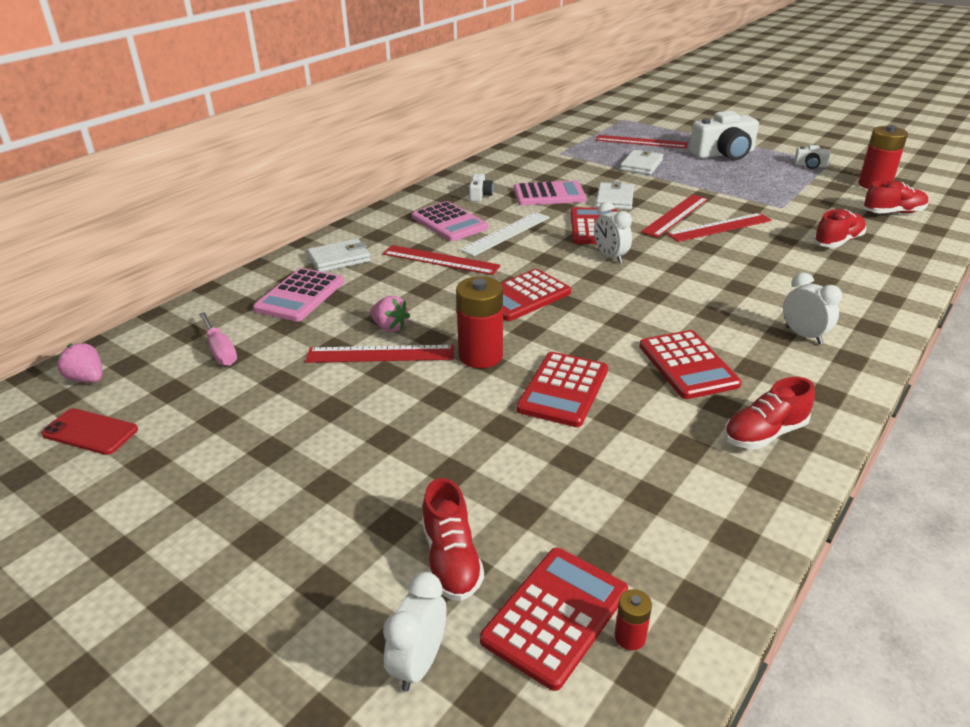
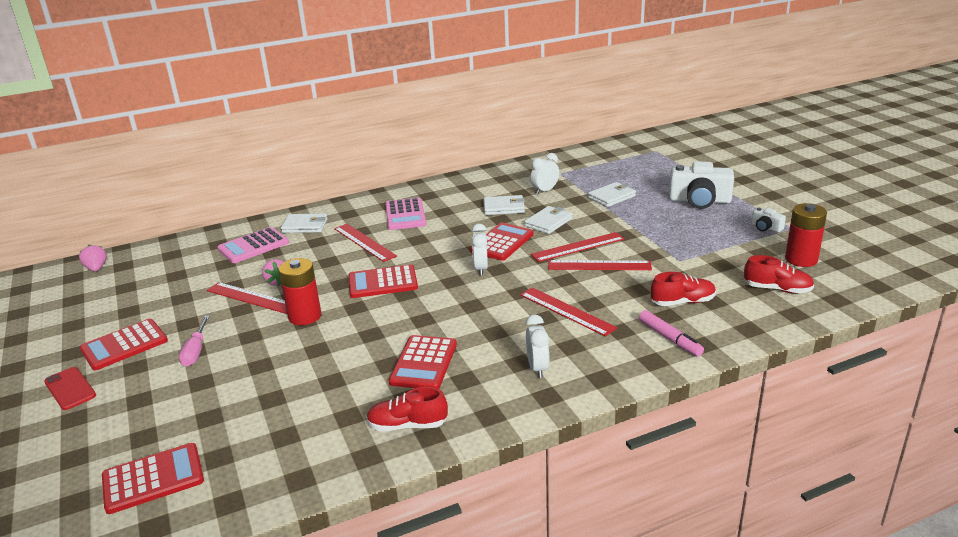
camera: 30 degrees right, 5 degrees down
(90, 432) = (67, 299): red phone -> red phone (70, 389)
(221, 351) = (173, 271): pink screwdriver -> pink screwdriver (195, 352)
(419, 663) = (68, 473): white clock -> white clock (545, 191)
(451, 559) = (142, 429): red shoe -> none
(480, 195) = (453, 197): white camera -> none
(506, 233) = (432, 232): white ruler -> none
(549, 194) = (504, 208): pink calculator -> white wallet
(563, 389) = (324, 354): red calculator -> red calculator (124, 345)
(630, 637) = (173, 505): red battery -> none
(641, 142) = (642, 175): red ruler -> red ruler (566, 311)
(874, 275) = (670, 338): none -> pink marker

